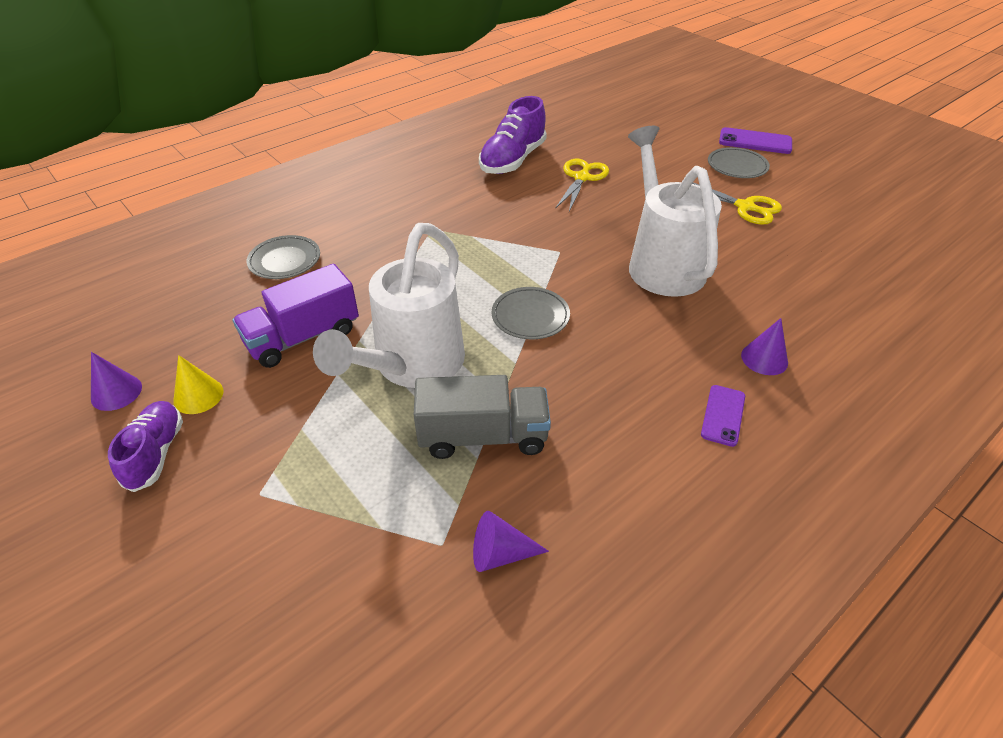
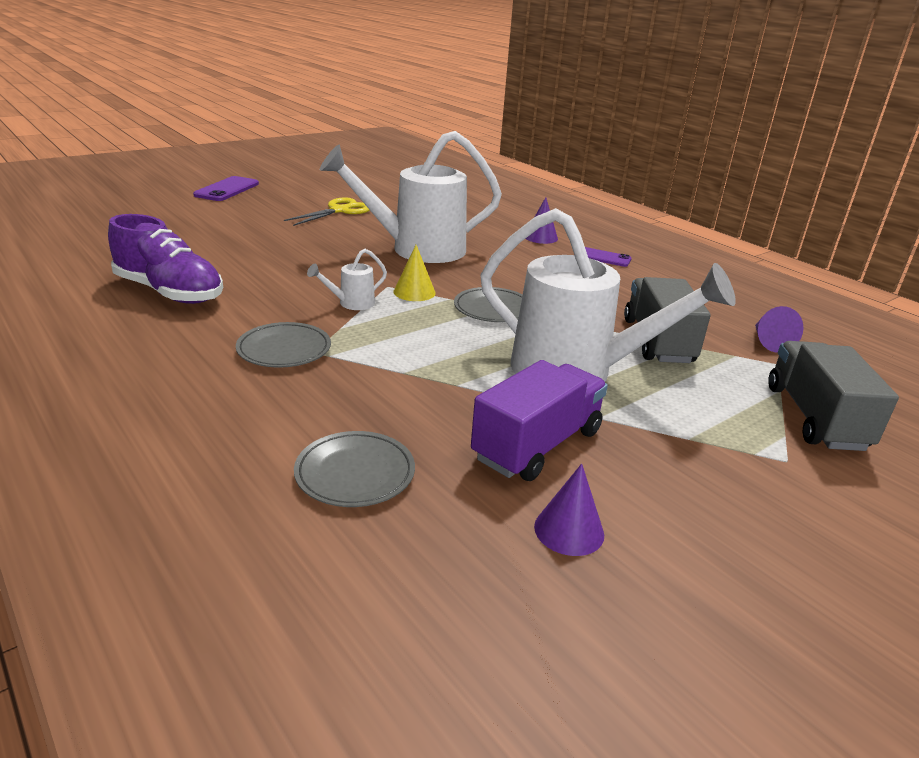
camera: 90 degrees left, 15 degrees down
(116, 392) = (690, 625): purple cone -> purple cone (569, 530)
(155, 453) = (779, 553): purple shoe -> none
(198, 395) = (667, 528): yellow cone -> yellow cone (414, 292)
(303, 337) = (537, 445): purple truck -> purple truck turned 105 degrees counterclockwise
(326, 544) = (815, 417): none -> grey truck
(517, 237) = (351, 303): none -> white watering can
(581, 178) = (244, 262): yellow scissors -> none
(737, 166) = (267, 202): grey plate -> grey plate (284, 349)

